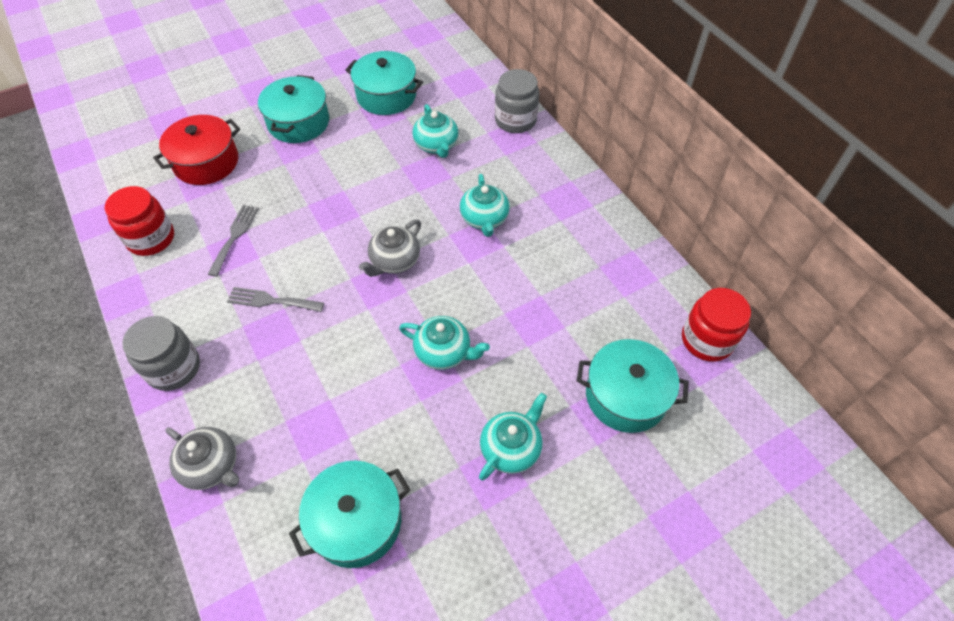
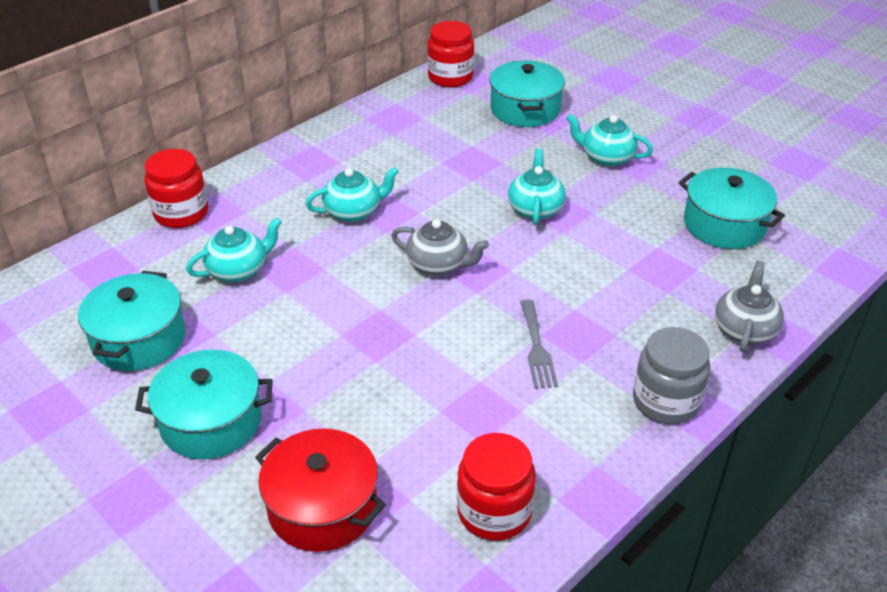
camera: 105 degrees left, 15 degrees down
(234, 236) = (455, 417): grey fork -> none
(515, 120) = (181, 213): grey jar -> red jar

